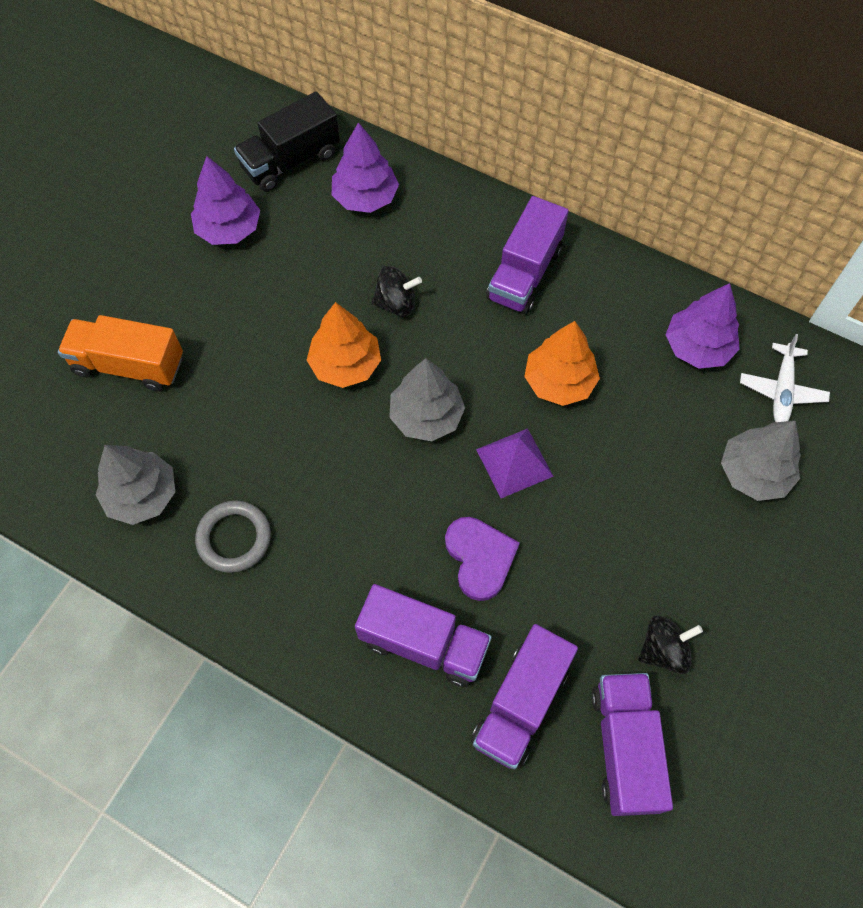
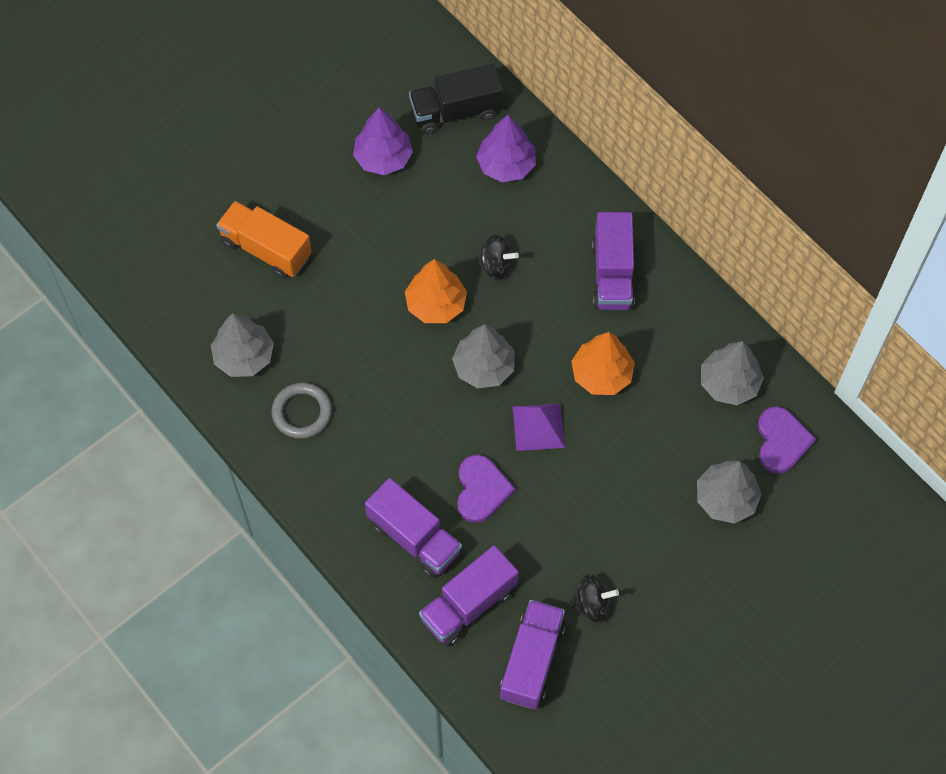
camera: 20 degrees right, 0 degrees up
(524, 273) = (612, 274): purple truck -> purple truck turned 45 degrees counterclockwise
(697, 347) = (729, 383): purple tree -> grey tree
(781, 390) = (781, 441): white plane -> purple heart

